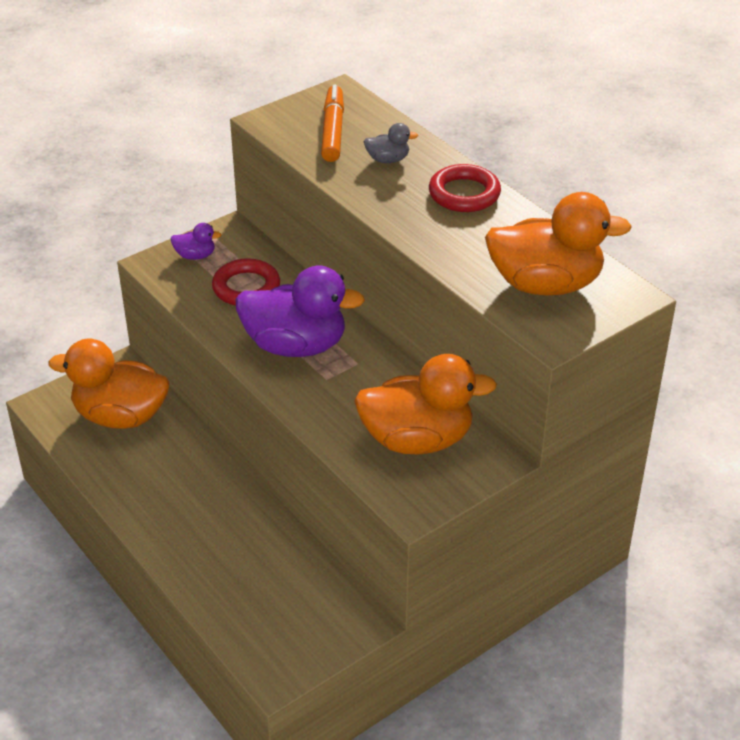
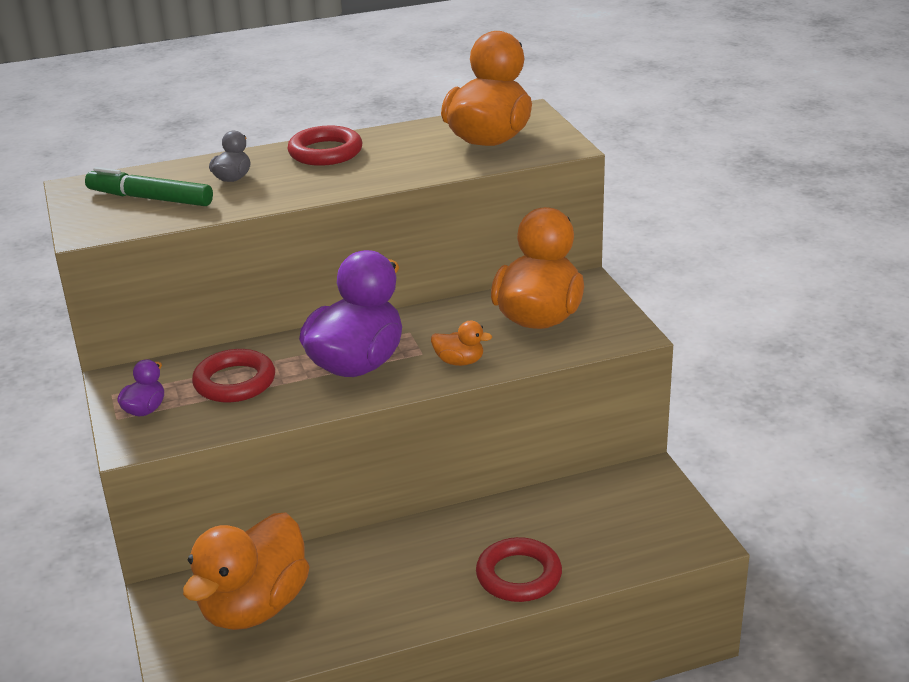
camera: 70 degrees left, 10 degrees down
(193, 558) = (519, 575): none -> red ring
(320, 405) = (459, 361): none -> orange duck
(332, 131) = (150, 198): orange marker -> green marker

